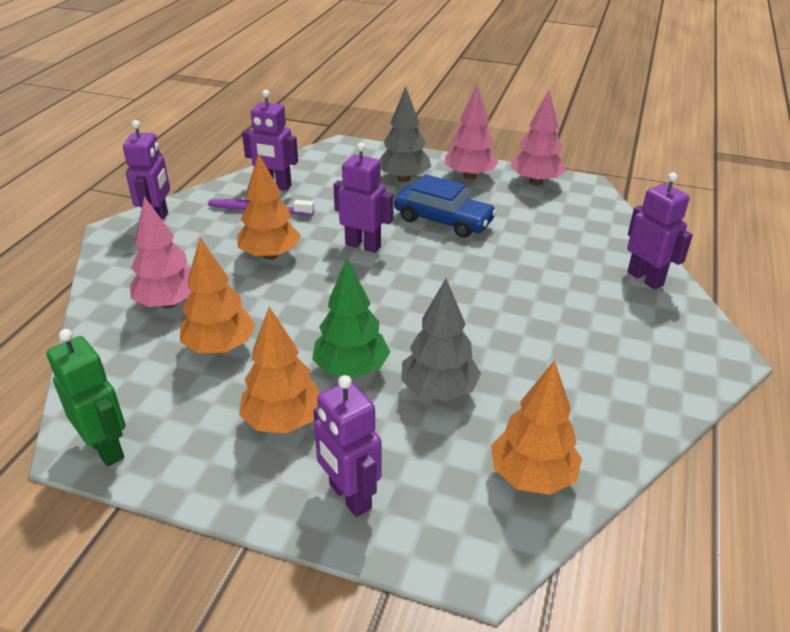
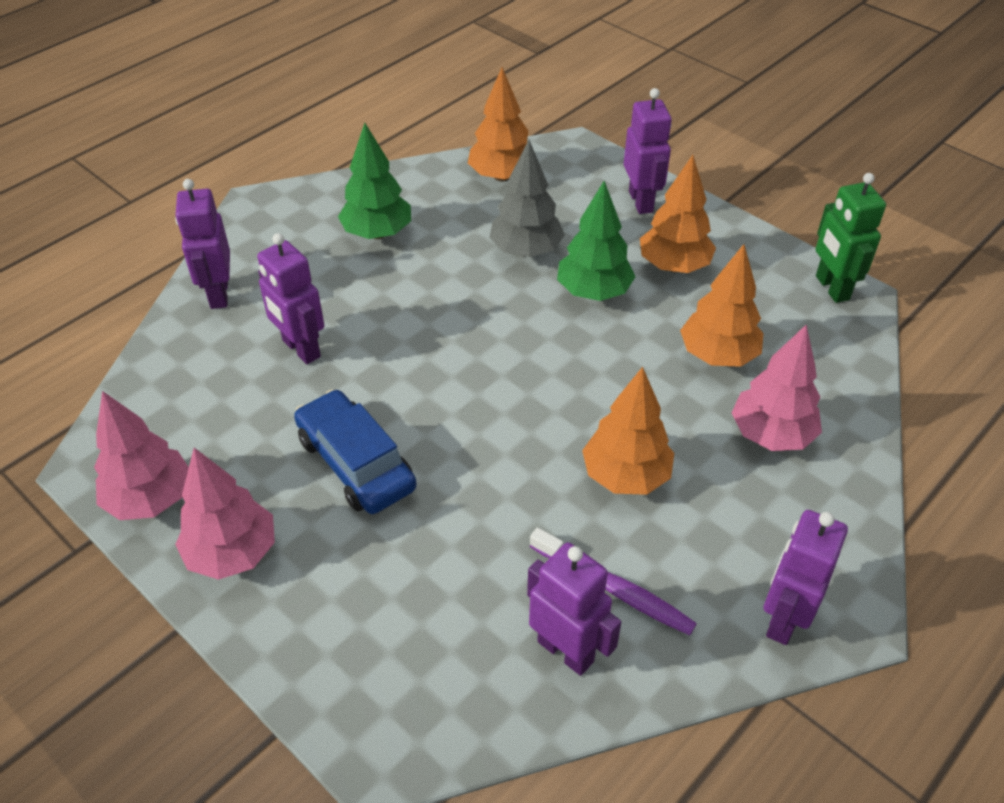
camera: 155 degrees left, 10 degrees up
(363, 245) = (494, 452): purple robot -> purple robot (300, 349)
(404, 179) = (340, 587): grey tree -> none
(587, 363) = (377, 233): none -> green tree

